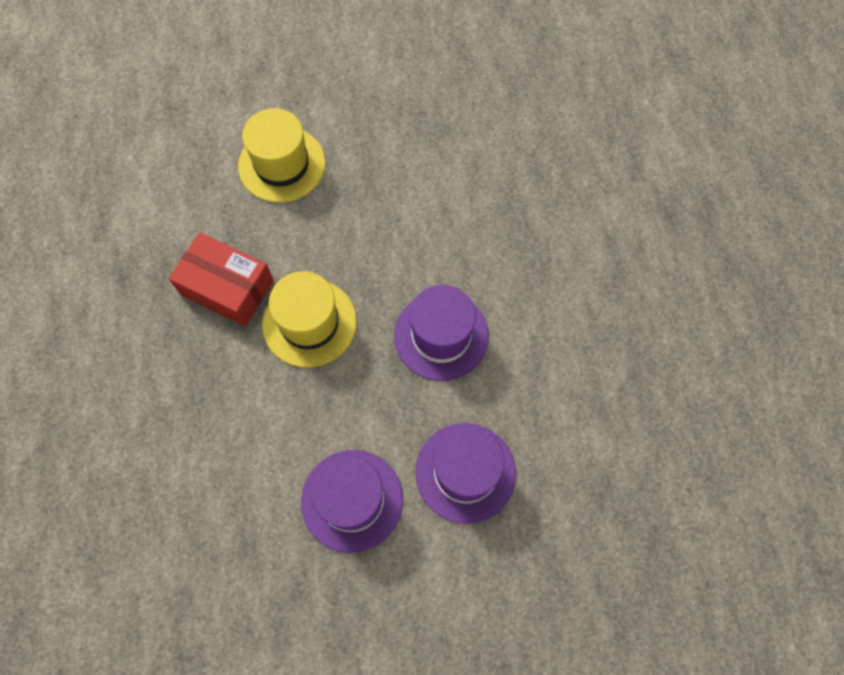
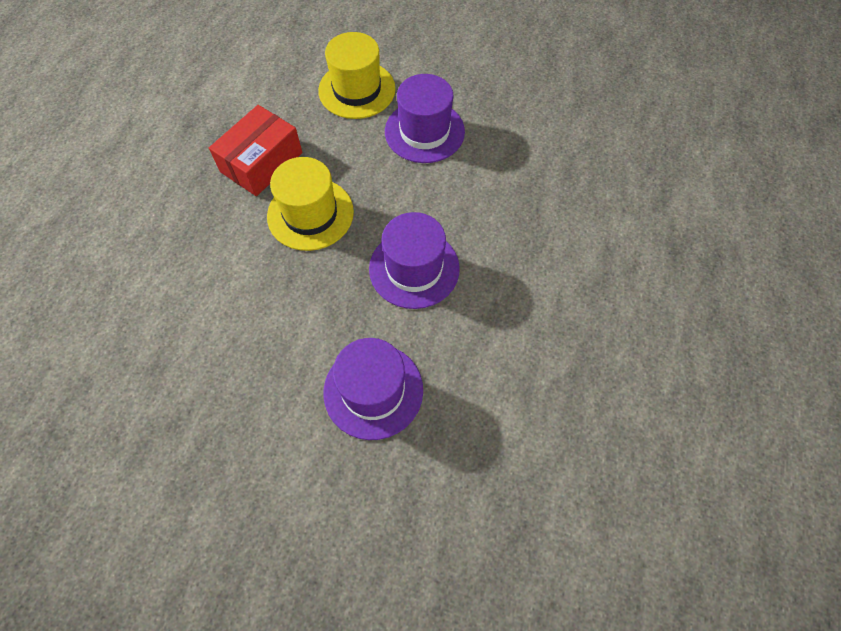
camera: 25 degrees right, 5 degrees down
(227, 288) = (261, 162): red box -> red box turned 75 degrees clockwise
(352, 500) = (263, 369): purple hat -> purple hat (424, 131)

